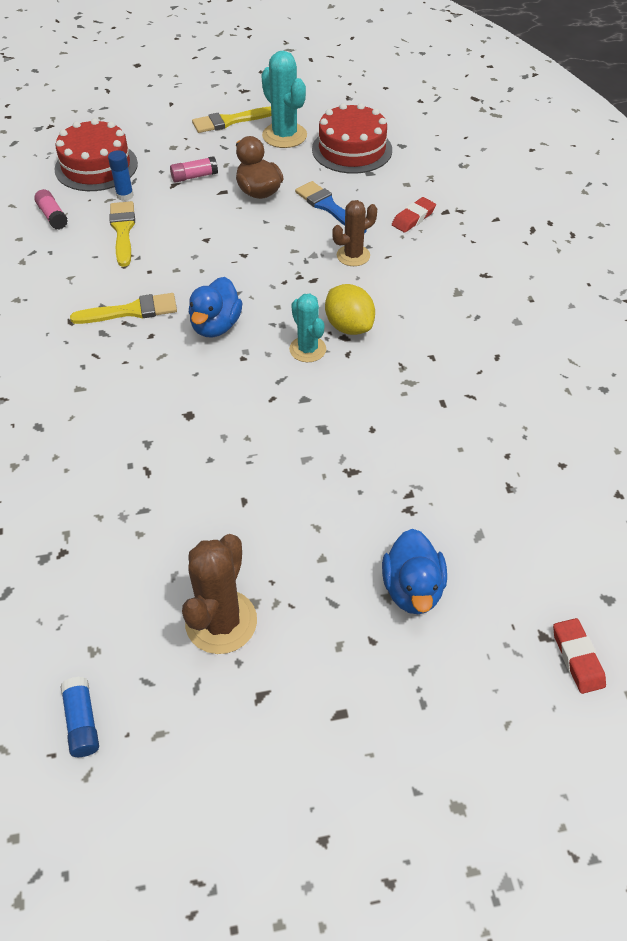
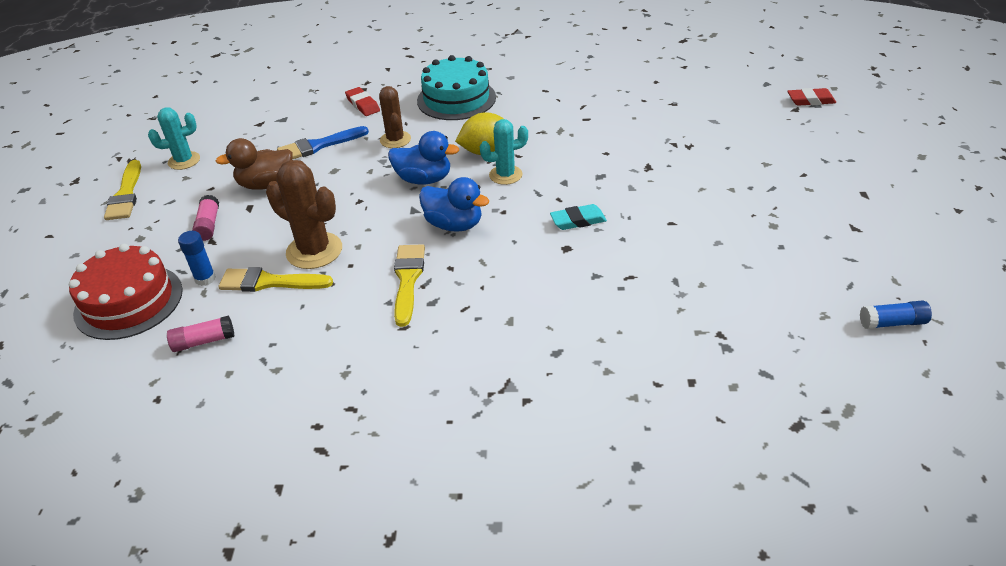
camera: 75 degrees left, 10 degrees down
(221, 622) = (792, 242): brown cactus -> brown cactus (314, 251)
(235, 419) = (578, 221): none -> turquoise eraser
(284, 135) = (184, 161): turquoise cactus -> turquoise cactus, size x0.65
(352, 149) = (240, 124): red cake -> none
(412, 589) = (759, 152): blue duck -> blue duck (424, 179)
(449, 284) = (456, 99): none -> turquoise cake

